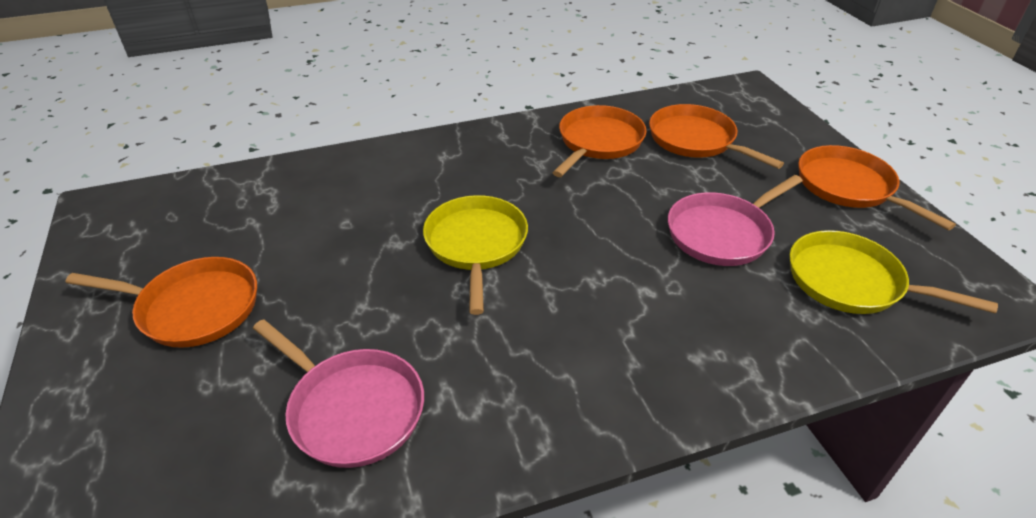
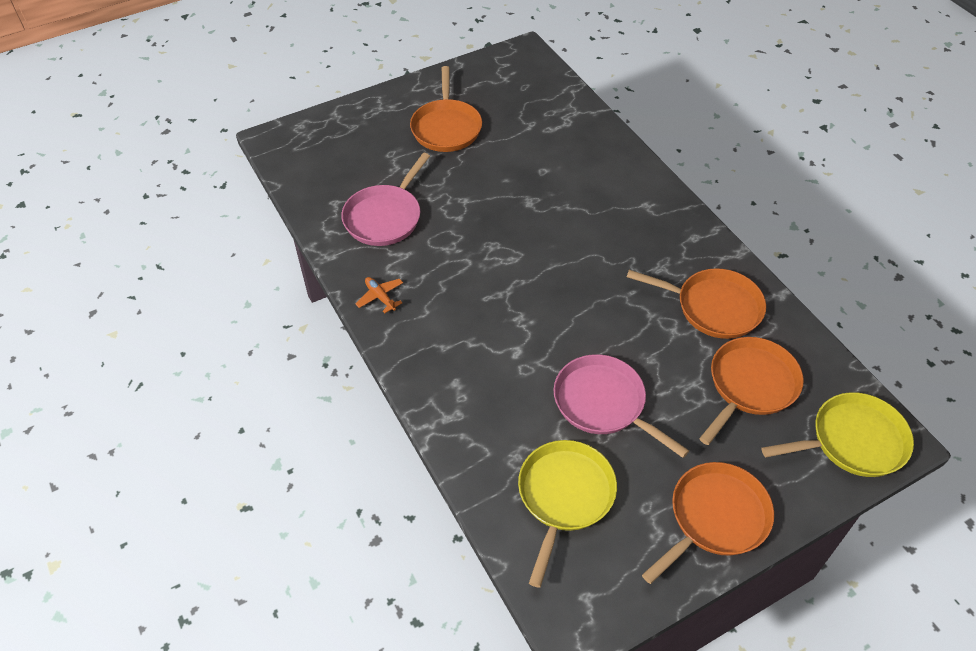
camera: 80 degrees right, 10 degrees up
(476, 244) = (541, 245): yellow pan -> yellow pan (852, 441)
(526, 432) = (380, 297): none -> orange plane

